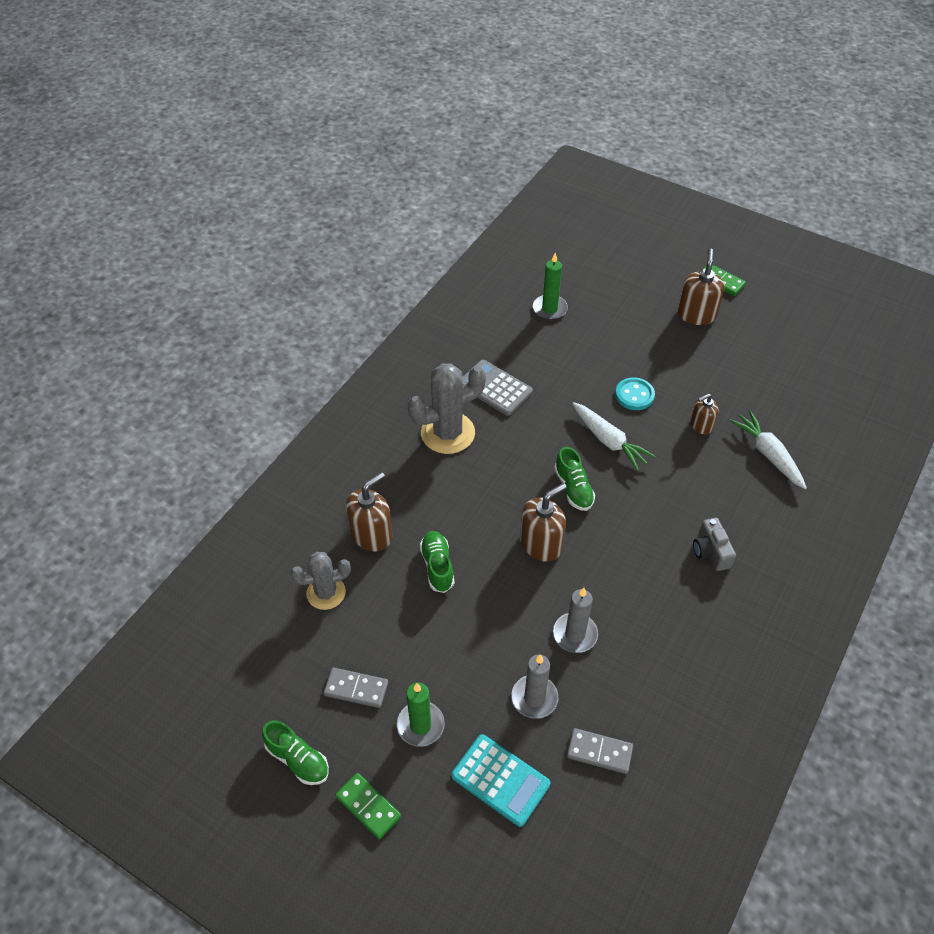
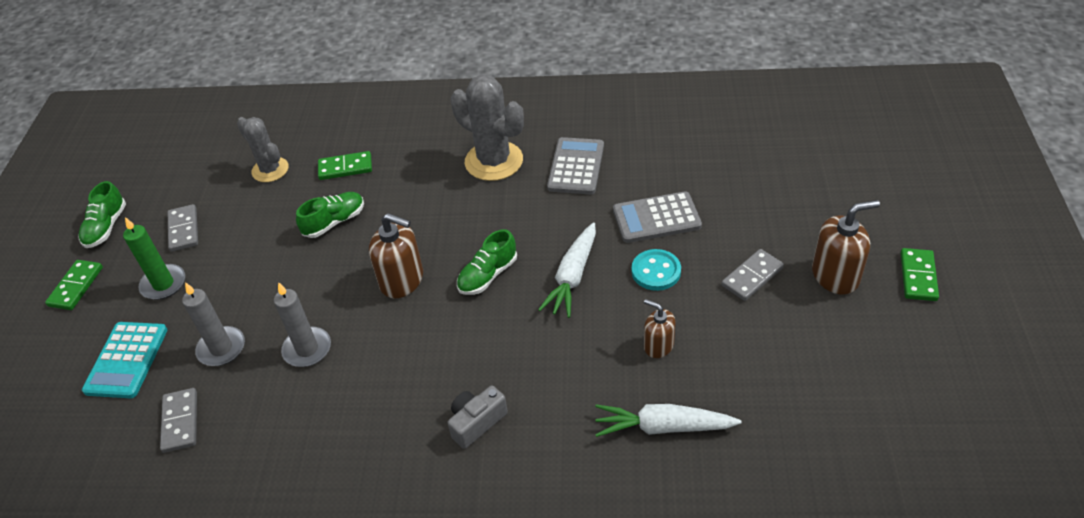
camera: 65 degrees right, 5 degrees down
(371, 534) = (345, 167): brown soap dispenser -> green domino
(549, 309) = (722, 157): green candle -> none
(584, 371) = (656, 218): none -> grey calculator
(671, 351) = (752, 276): none -> grey domino
(768, 454) = (663, 427): white carrot -> white carrot turned 120 degrees counterclockwise

